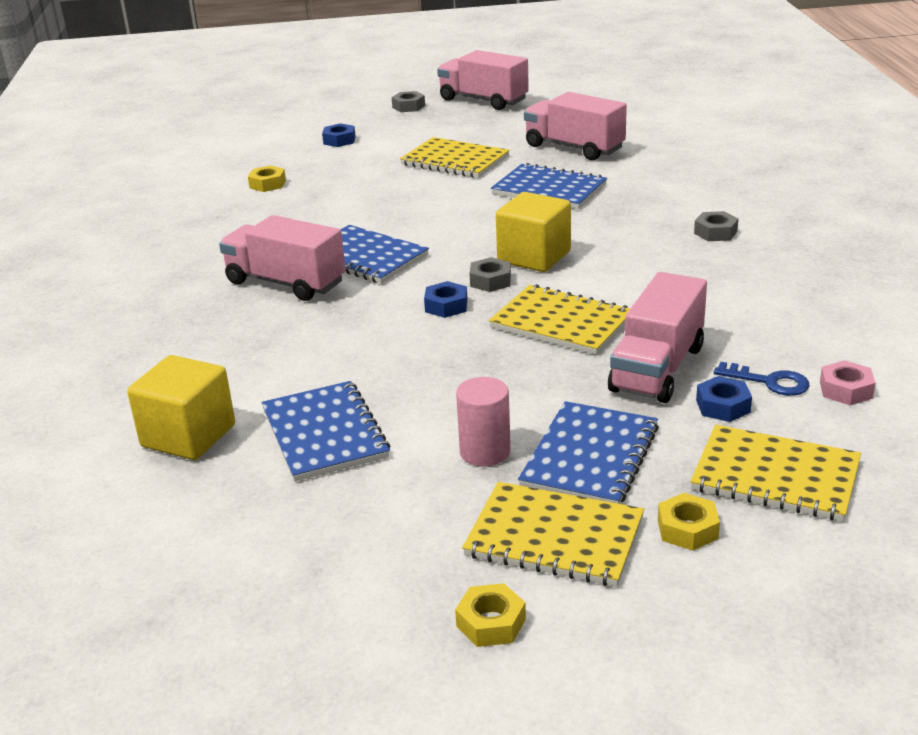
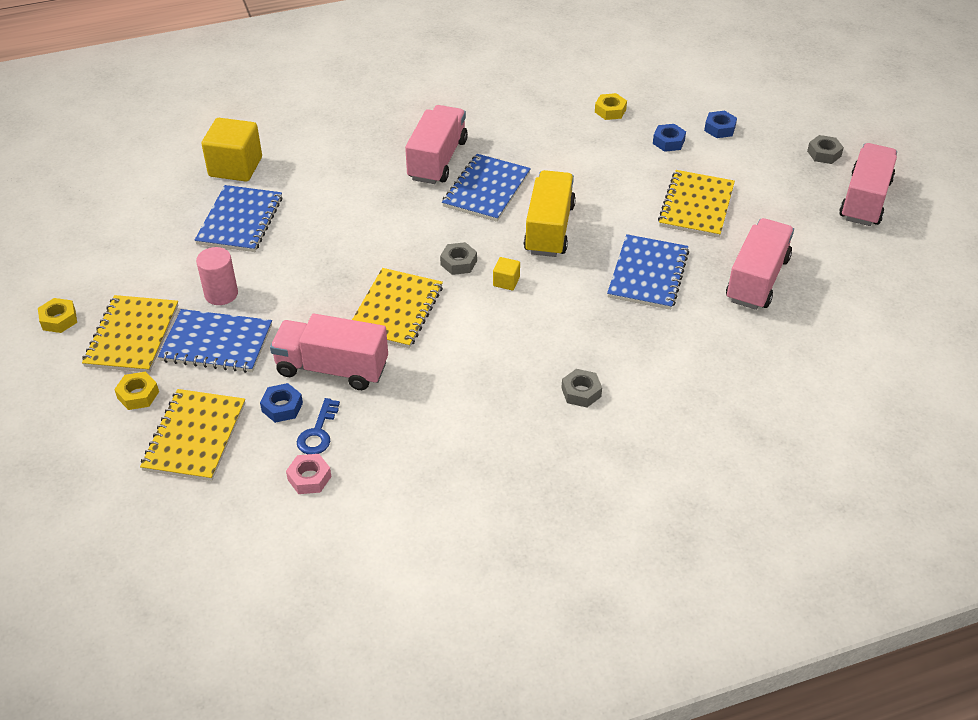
camera: 75 degrees right, 15 degrees up
(324, 433) = (240, 221): blue notebook -> blue notebook turned 45 degrees counterclockwise
(446, 306) = (414, 246): blue nut -> blue nut (668, 142)
(455, 229) = (549, 229): none -> yellow truck
(534, 257) = (506, 281): yellow cube -> yellow cube, size x0.46

